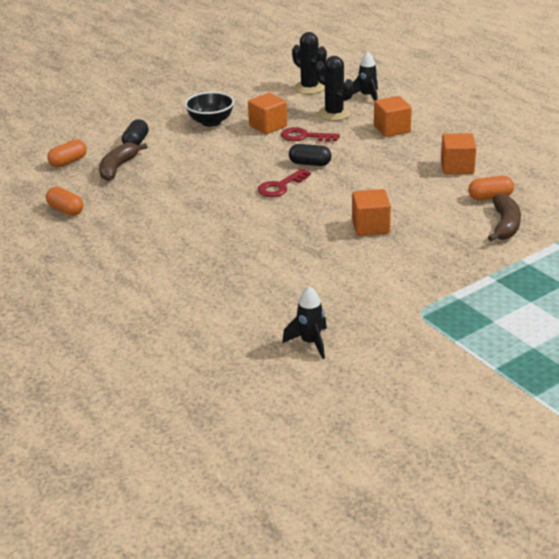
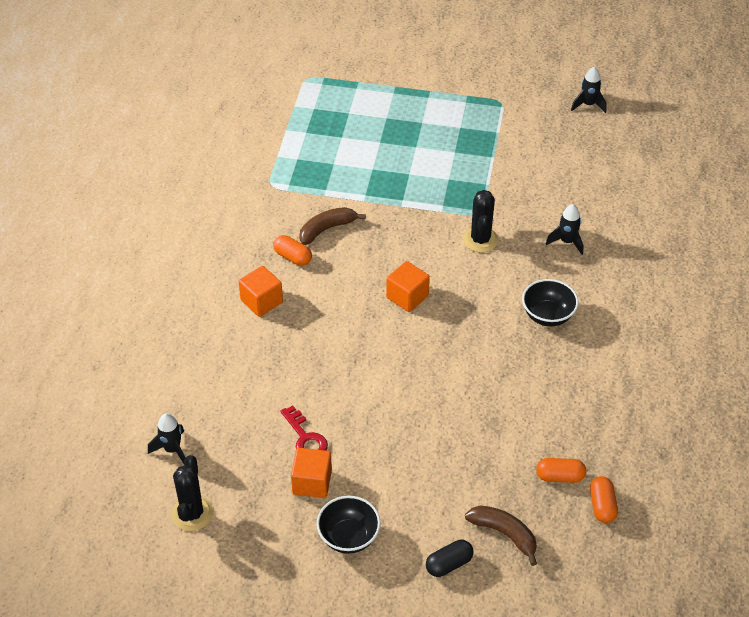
camera: 135 degrees left, 15 degrees up
(68, 162) = (539, 585): orange capsule -> orange capsule (560, 476)
(118, 168) = (504, 534): brown banana -> brown banana turned 120 degrees counterclockwise
(247, 281) = (547, 315): none -> black bowl
(280, 186) = (408, 390): red key -> none
(310, 164) = (351, 398): black capsule -> none
(334, 113) = (236, 449): black cactus -> black cactus (480, 240)
(392, 129) = (230, 384): orange cube -> none
(506, 507) = (588, 105): none -> black rocket

